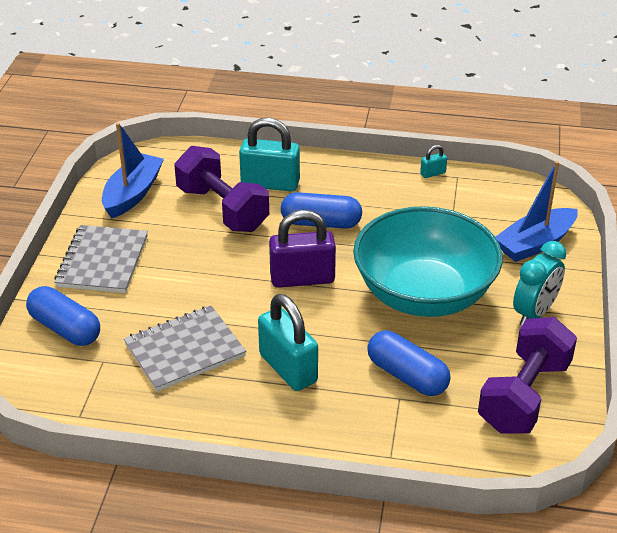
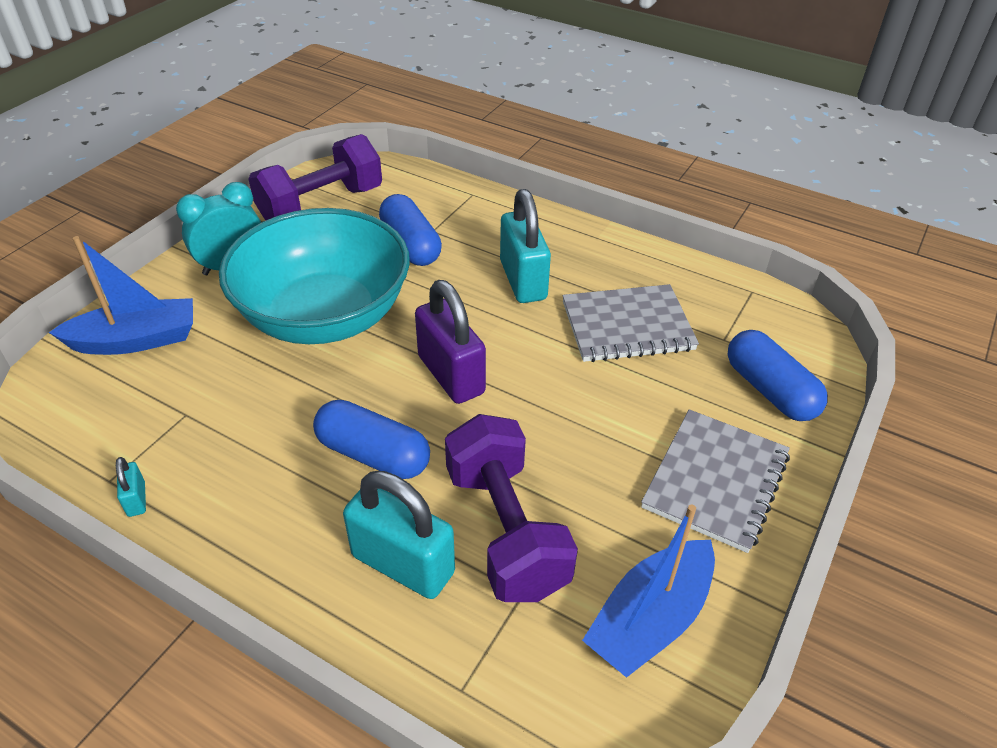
camera: 160 degrees left, 5 degrees up
(302, 278) = (451, 375): purple padlock -> purple padlock turned 45 degrees clockwise
(433, 173) = (136, 499): turquoise padlock -> turquoise padlock turned 75 degrees clockwise

